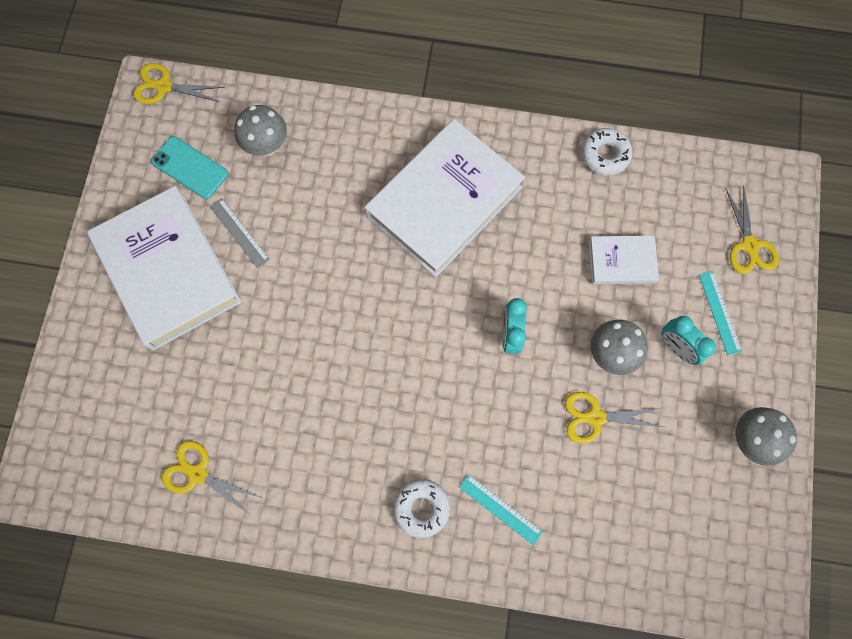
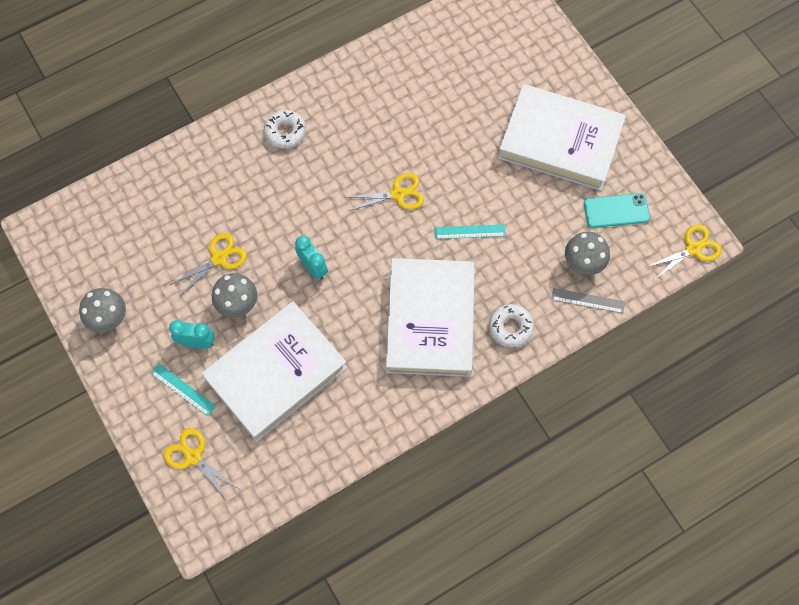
camera: 140 degrees right, 5 degrees down
(198, 474) = (428, 56): yellow scissors -> yellow scissors (398, 194)
(239, 232) = (542, 196): grey ruler -> grey ruler (588, 300)
(500, 509) = (238, 165): turquoise ruler -> turquoise ruler (470, 231)
(605, 155) = (347, 445): white donut -> white donut (510, 327)
(621, 261) = (276, 373): white book -> white book, size x2.09

